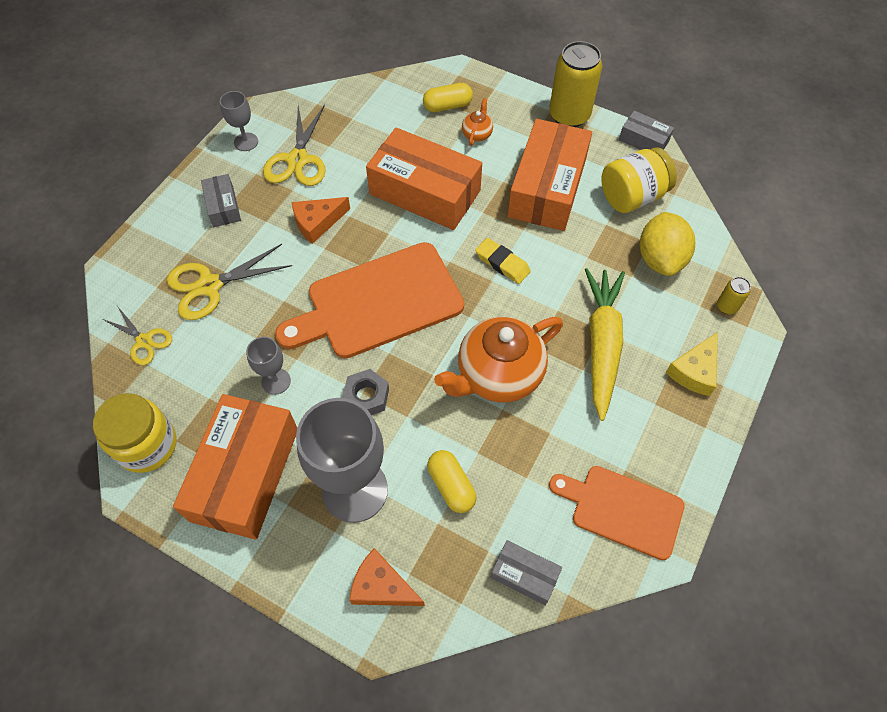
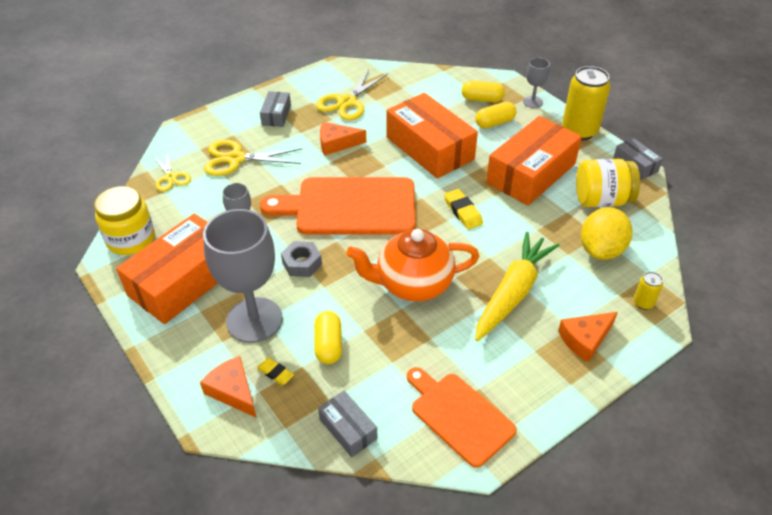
camera: 25 degrees right, 15 degrees down
(246, 142) = (317, 82): grey goblet -> grey goblet (532, 102)
(414, 544) = (275, 373): none -> yellow eraser
(477, 134) = (494, 123): orange teapot -> yellow capsule
(694, 371) = (585, 339): yellow cheese -> orange cheese

